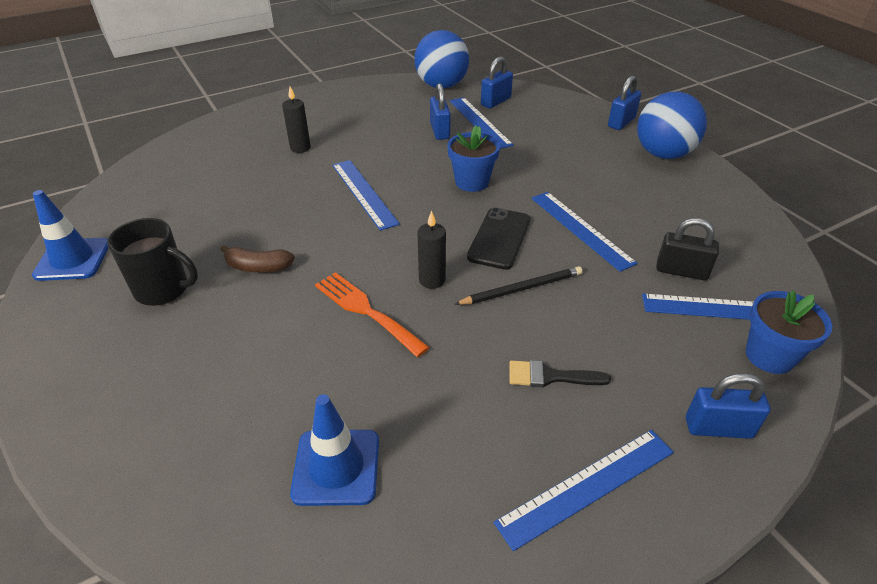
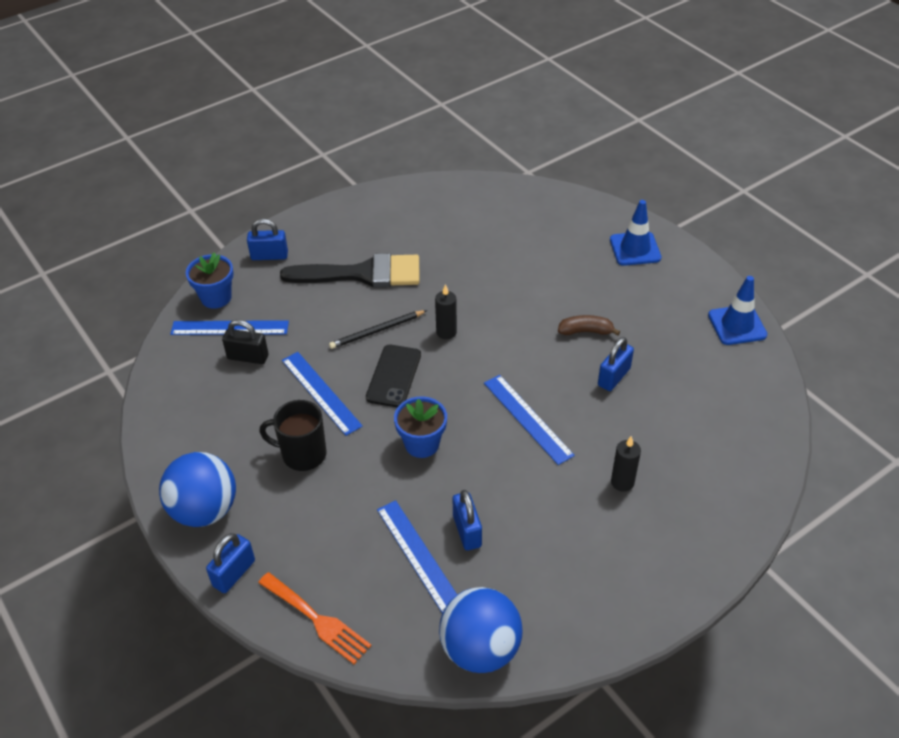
camera: 175 degrees right, 5 degrees up
(163, 289) = (645, 307): black mug -> black mug (302, 454)
(336, 467) = (480, 222): blue traffic cone -> blue traffic cone (635, 249)
(366, 311) = (490, 305): orange fork -> orange fork (317, 620)
(495, 102) = (398, 609): blue padlock -> blue padlock (614, 377)
(550, 376) = (362, 274): black brush -> black brush, size x2.21
(587, 486) = (349, 226): blue ruler -> none

